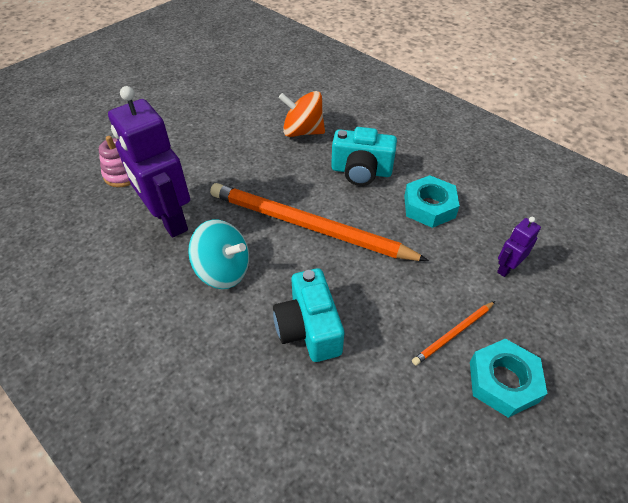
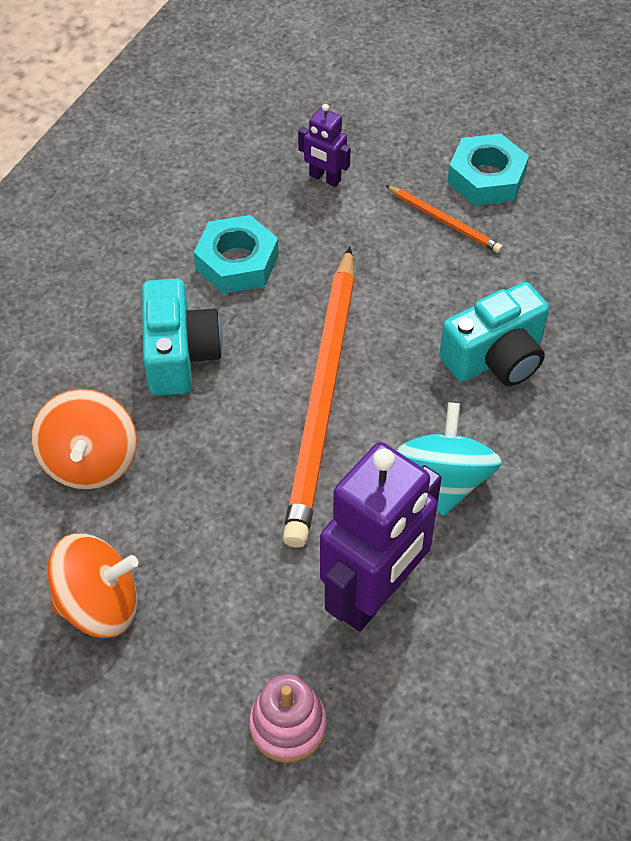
camera: 105 degrees left, 5 degrees up
(222, 125) = (99, 604): none -> orange spinning top

